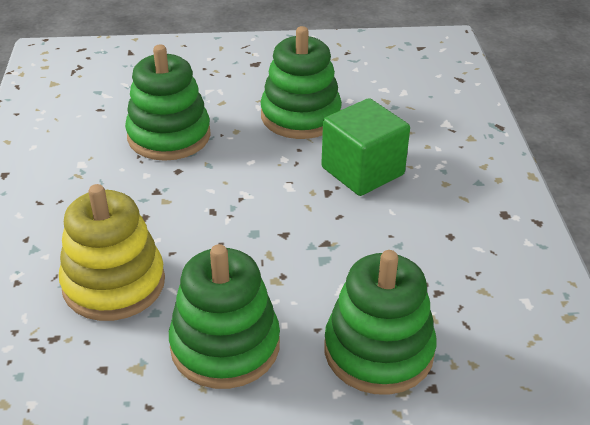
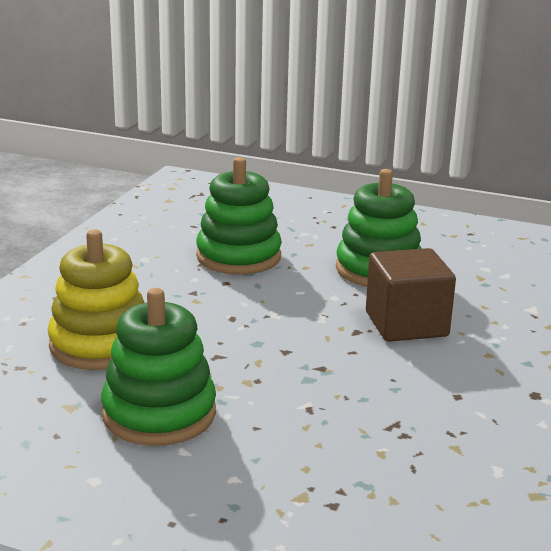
camera: 25 degrees right, 15 degrees down
(362, 171) = (406, 324): green cube -> brown cube
(378, 351) = (302, 460): green stacking toy -> none

